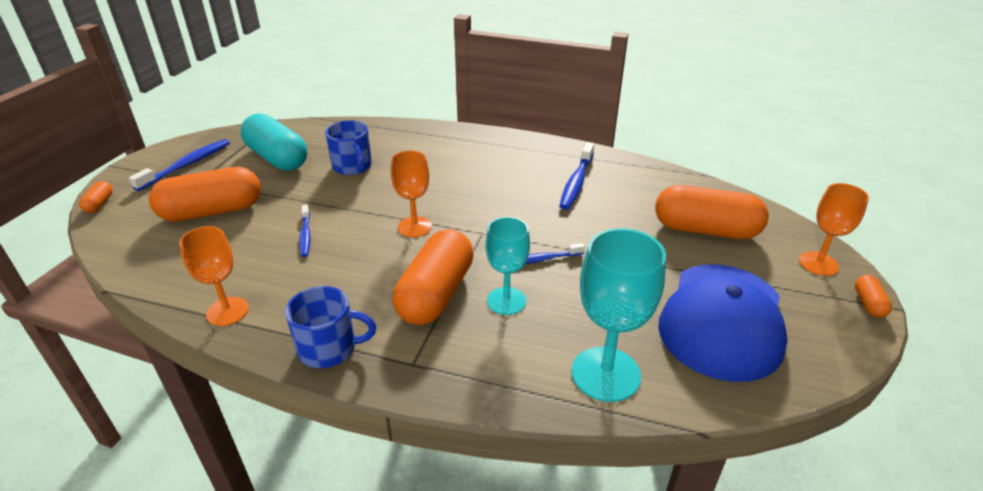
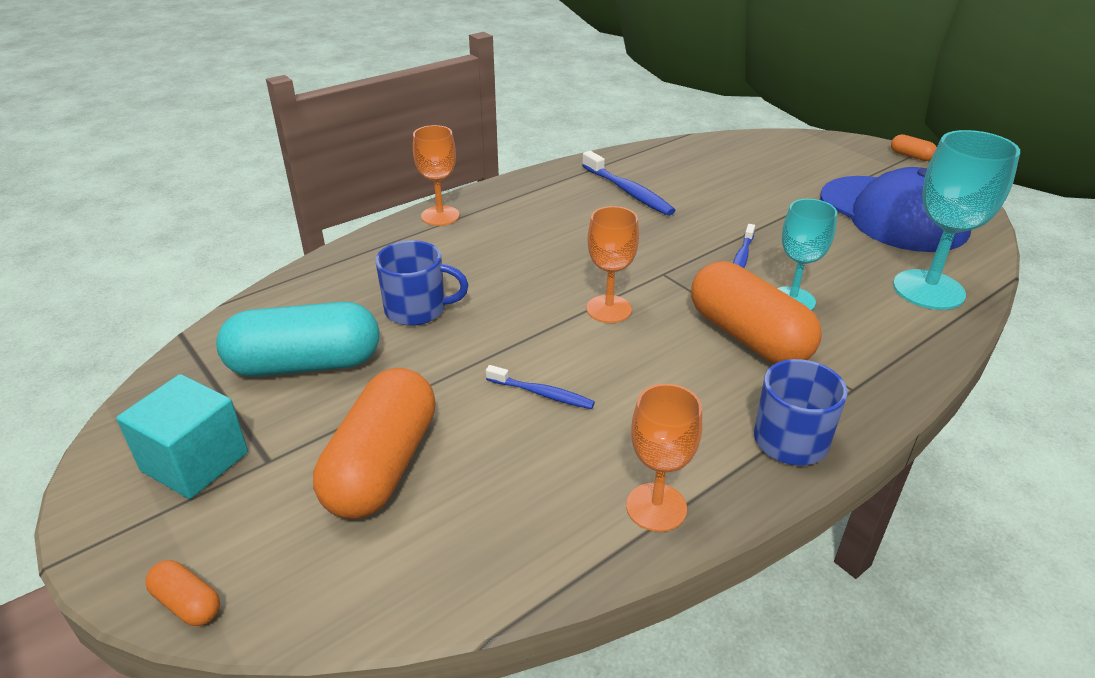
camera: 55 degrees left, 0 degrees up
(187, 165) = (195, 461): blue toothbrush -> turquoise cube
(705, 230) = (768, 169): orange capsule -> none
(818, 263) = (851, 150): orange goblet -> orange goblet (440, 216)

